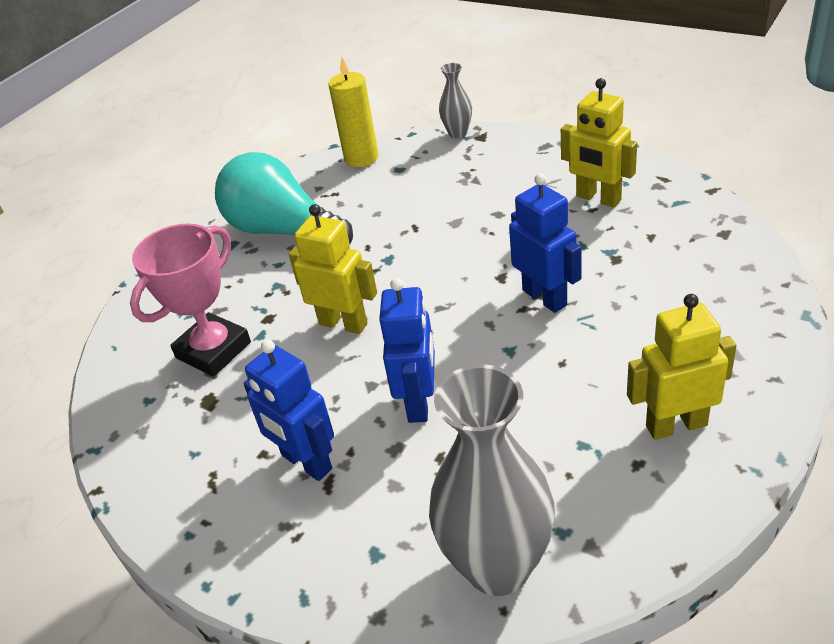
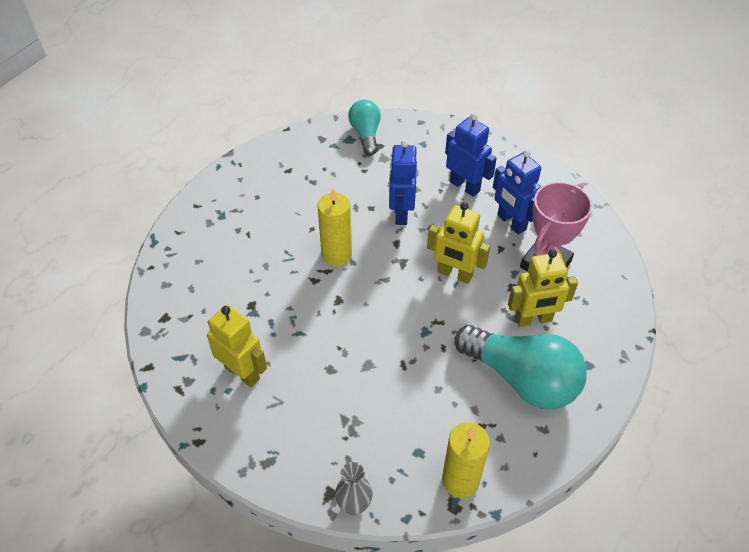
camera: 175 degrees right, 10 degrees up
(497, 566) = (366, 134): grey vase -> turquoise light bulb
(514, 329) = (336, 254): none -> yellow candle
(545, 297) = (311, 277): blue robot -> blue robot (511, 222)
(676, 425) = (261, 186): yellow robot -> yellow robot (533, 320)

